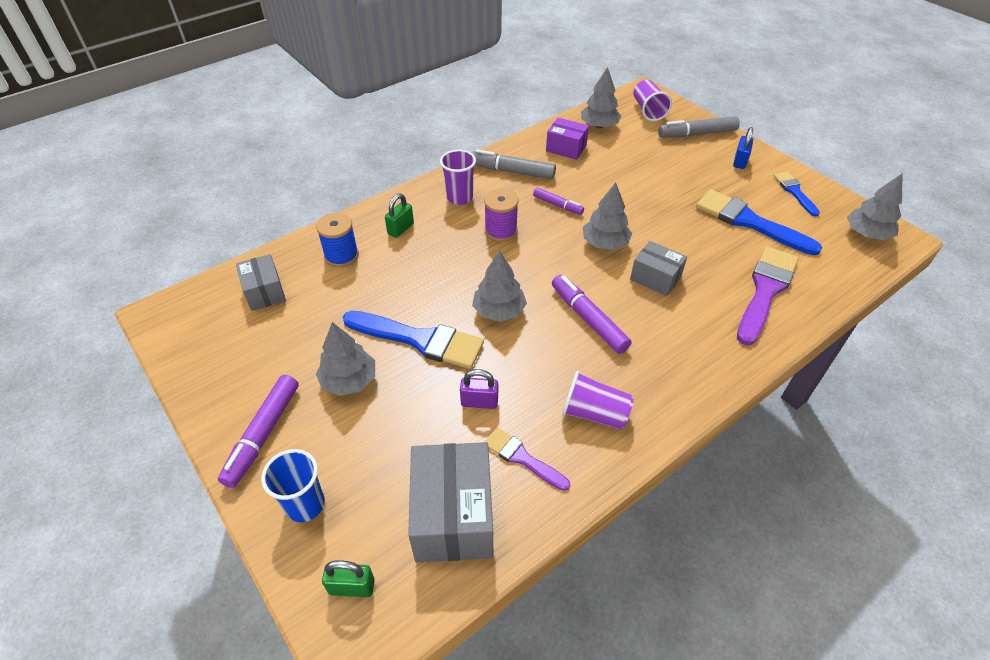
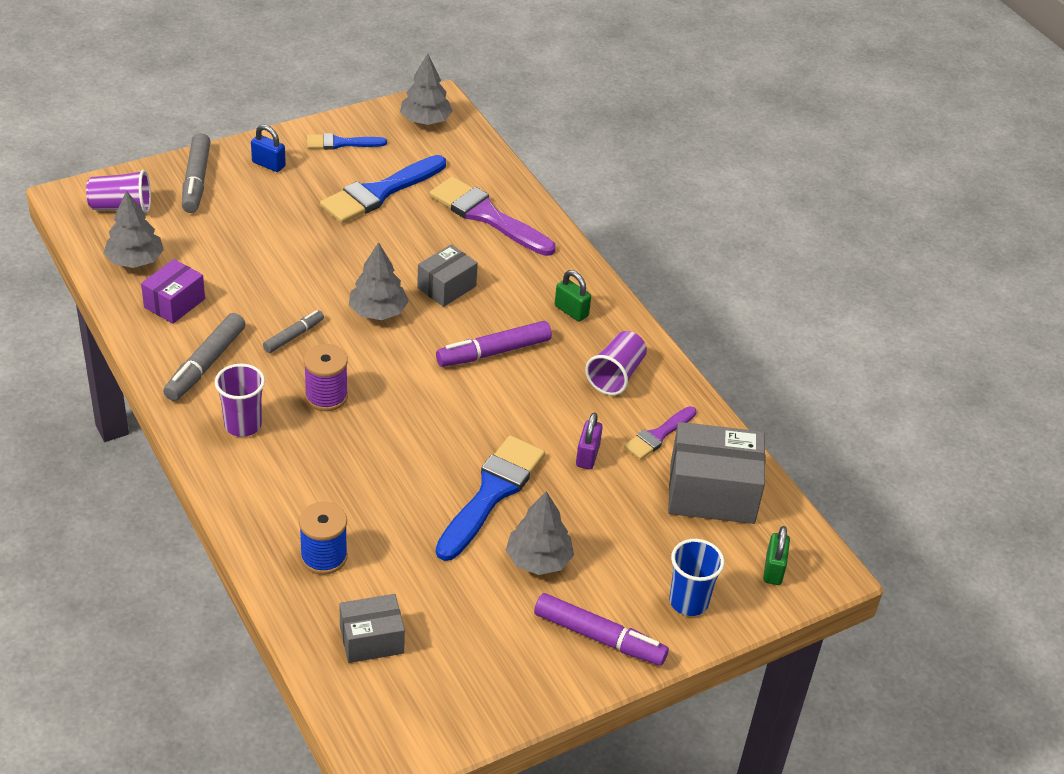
camera: 85 degrees left, 5 degrees down
(400, 229) = (288, 492): green padlock -> green padlock (571, 311)
(499, 311) = (463, 420): grey tree -> none
(557, 205) = (294, 336): purple marker -> grey marker

